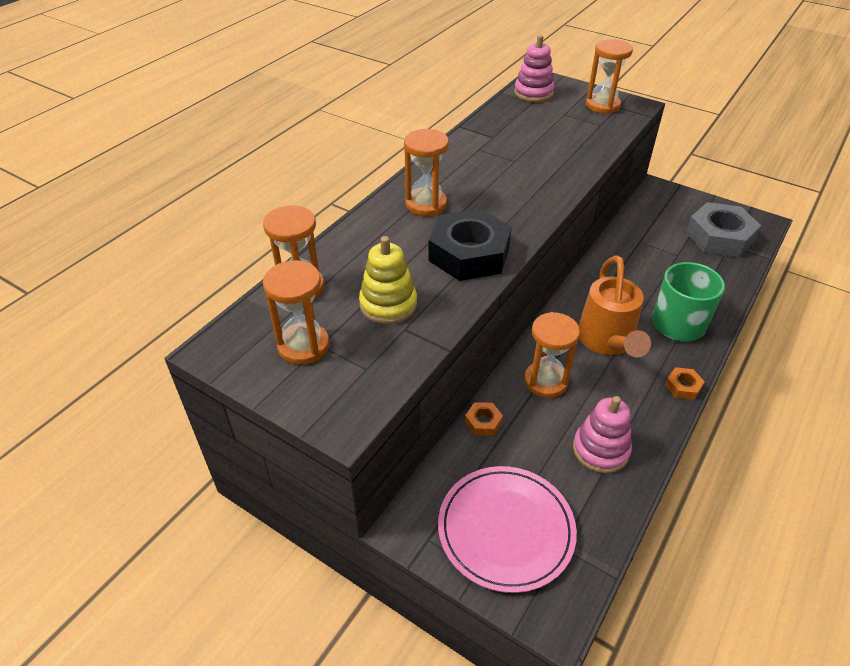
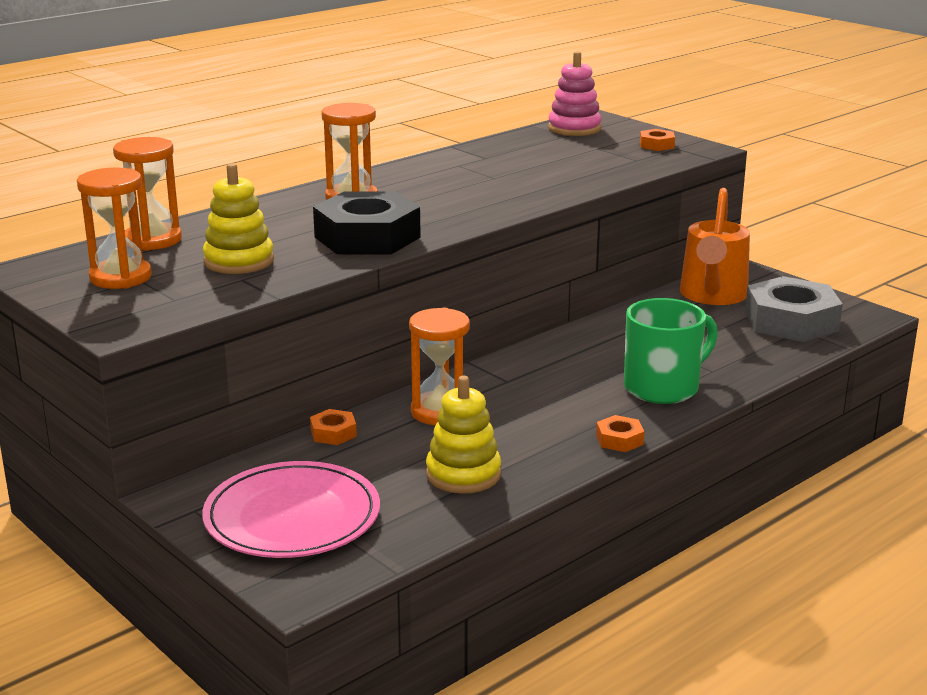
camera: 15 degrees right, 20 degrees down
(600, 450) = (463, 474): pink stacking toy -> yellow stacking toy
(602, 105) = (656, 145): orange hourglass -> orange nut
(607, 341) = (550, 390): orange watering can -> orange watering can (712, 296)

